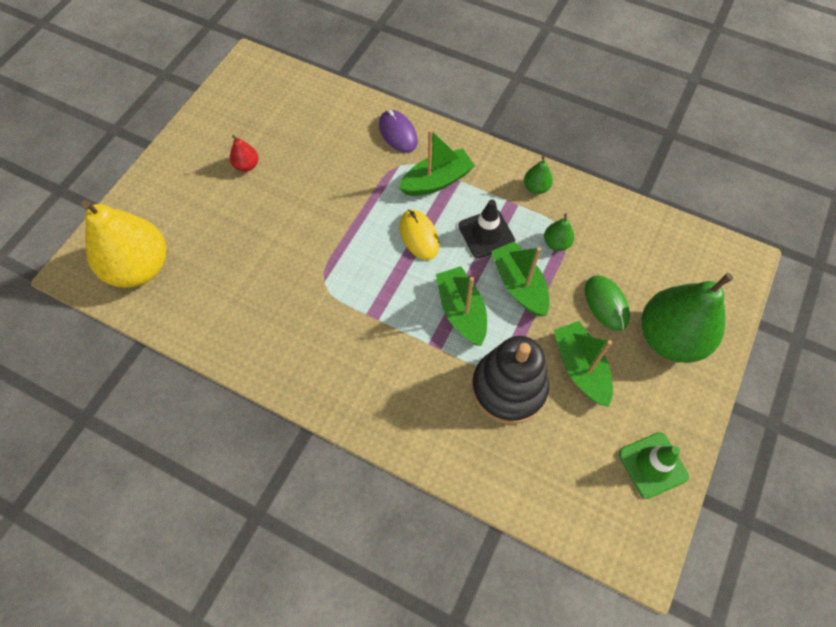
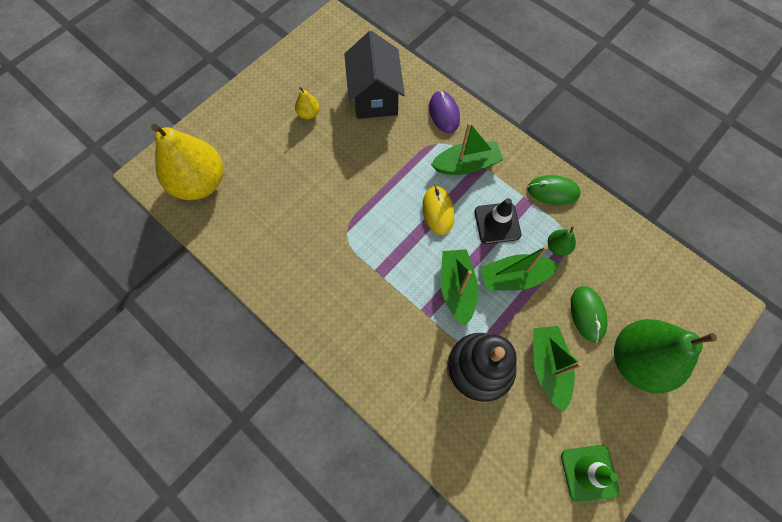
camera: 15 degrees right, 5 degrees up
(247, 165) = (308, 114): red pear -> yellow pear
(317, 132) = (375, 97): none -> black house
(519, 285) = (514, 277): green boat -> green boat turned 90 degrees counterclockwise
(536, 187) = (553, 191): green pear -> green mouse

